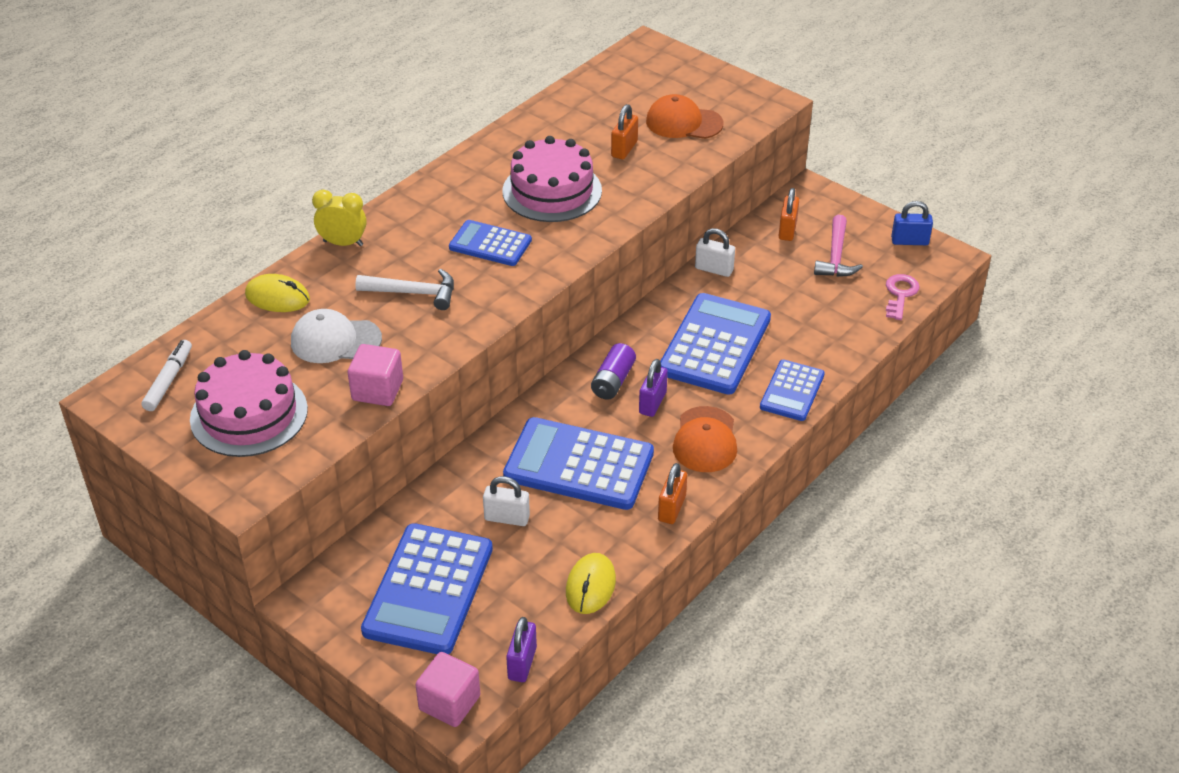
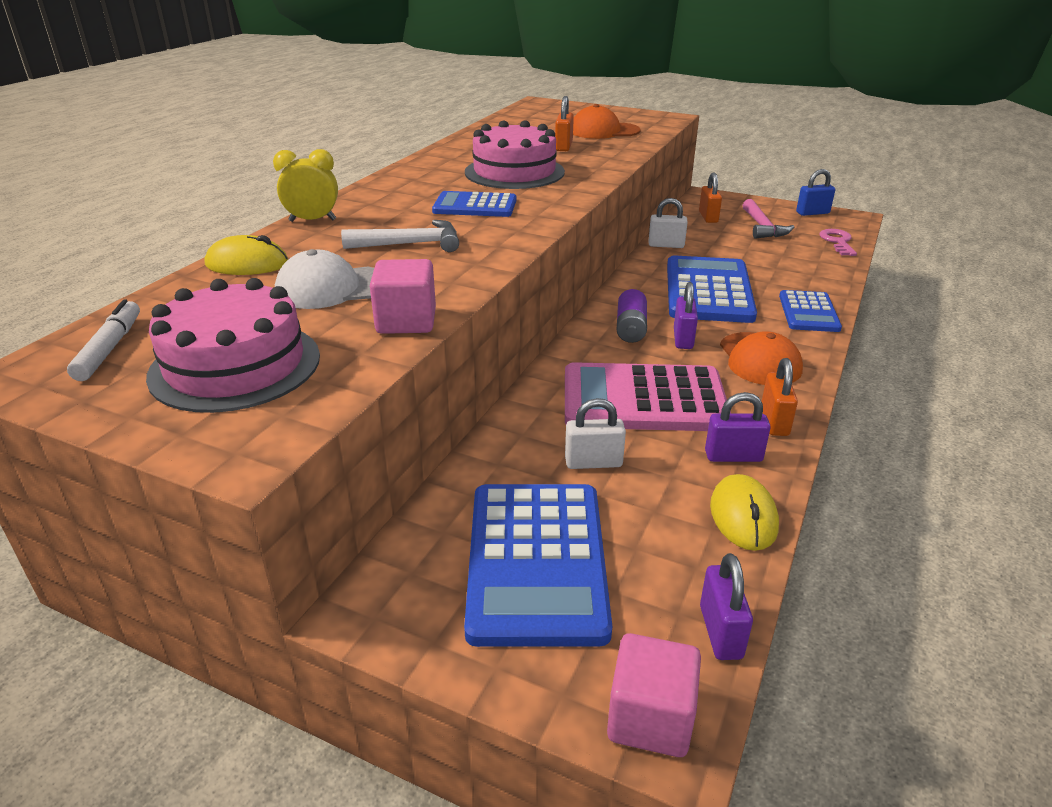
camera: 15 degrees left, 10 degrees down
(579, 465) = (643, 399): blue calculator -> pink calculator
(617, 534) = (733, 456): none -> purple padlock

